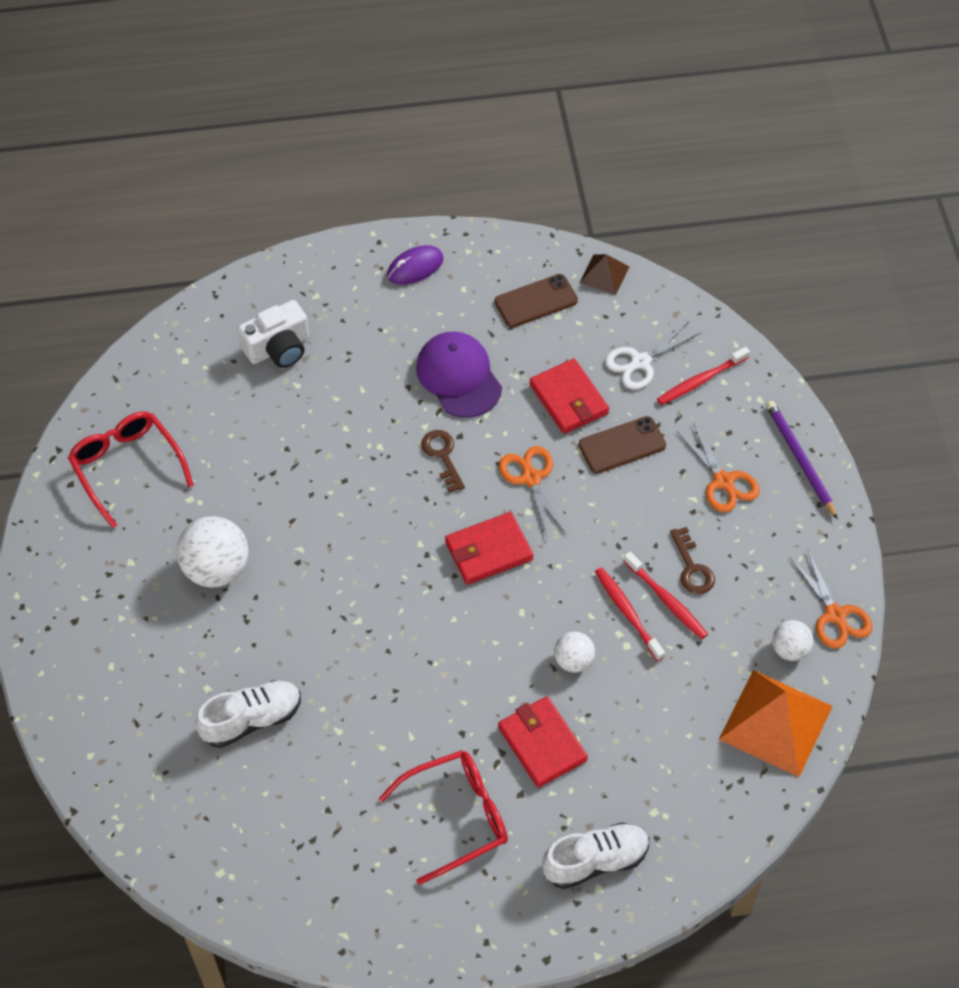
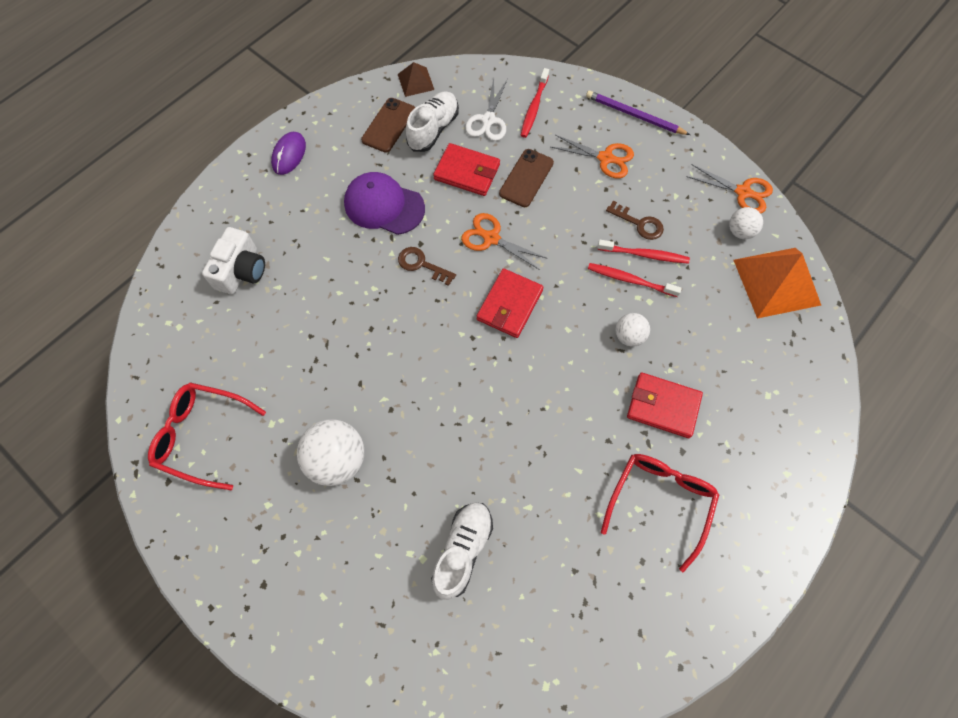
camera: 40 degrees left, 10 degrees up
(595, 861) = (768, 457): white shoe -> white shoe (433, 129)

